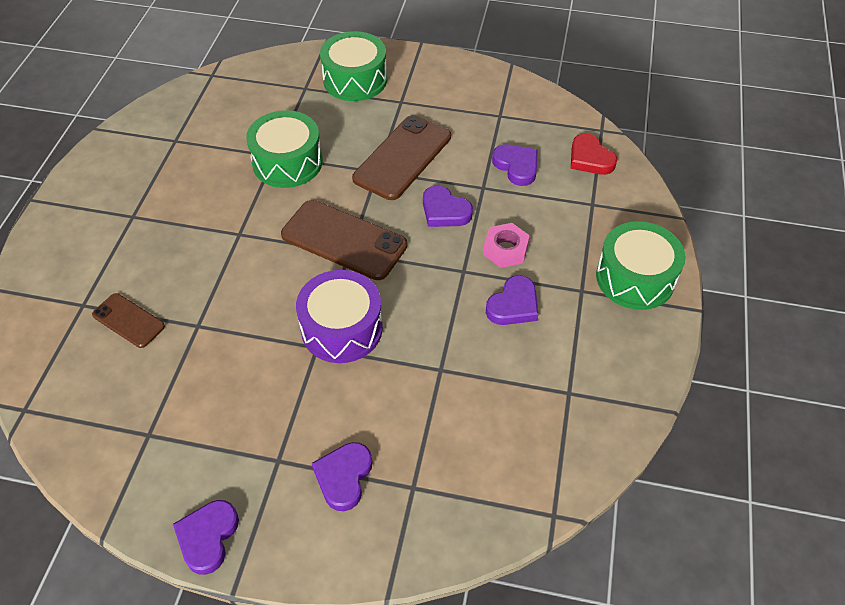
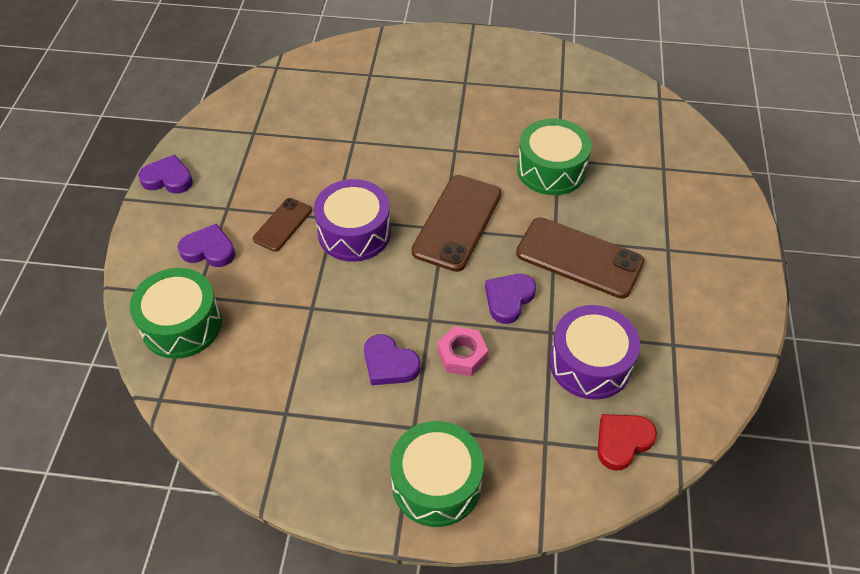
camera: 85 degrees right, 0 degrees up
(128, 320) = (356, 102): brown phone -> brown phone (283, 225)
(355, 80) = (690, 206): green drum -> green drum (182, 324)
(516, 166) = (590, 363): purple heart -> purple drum

